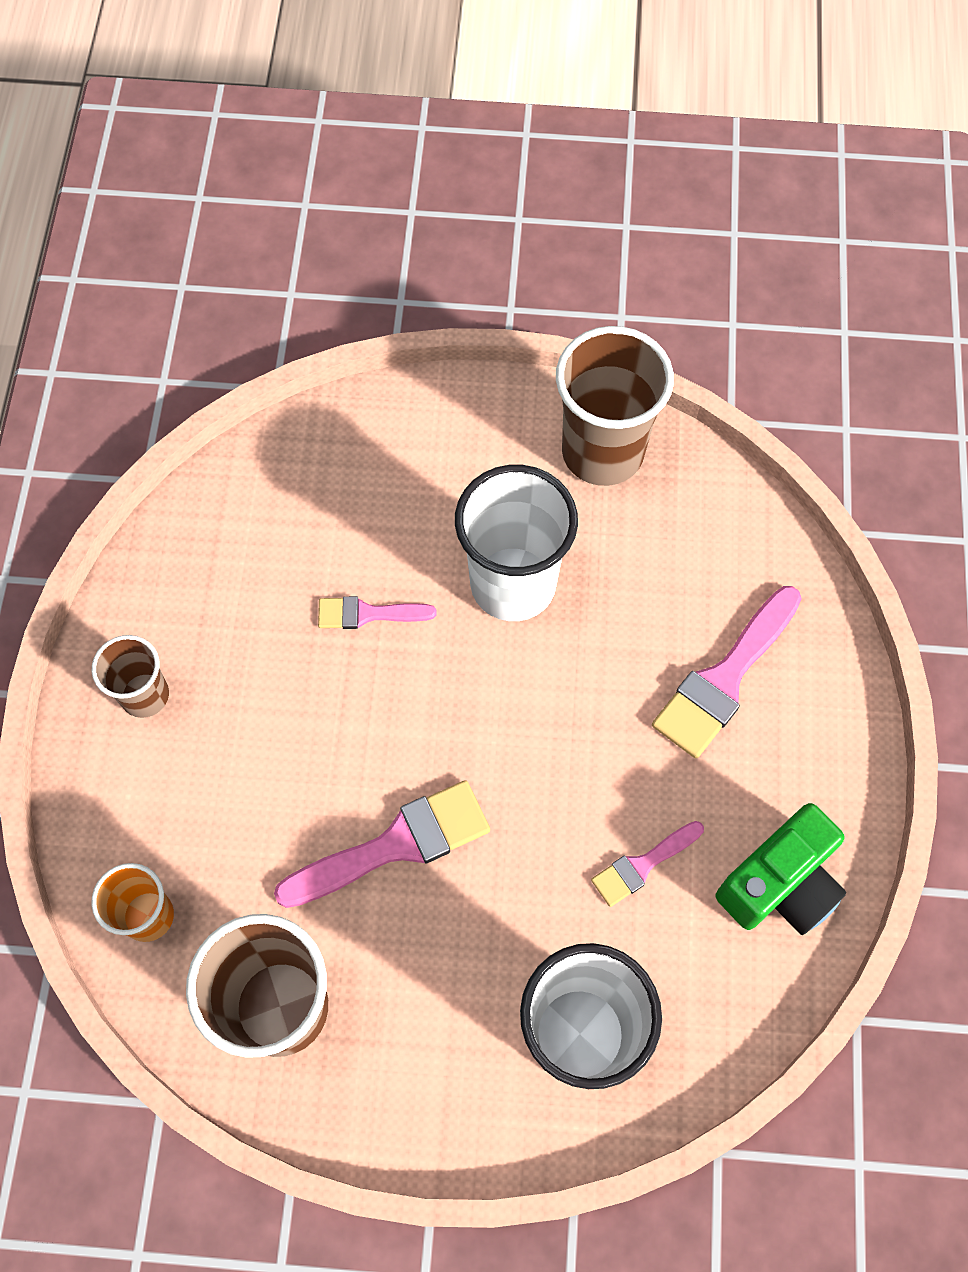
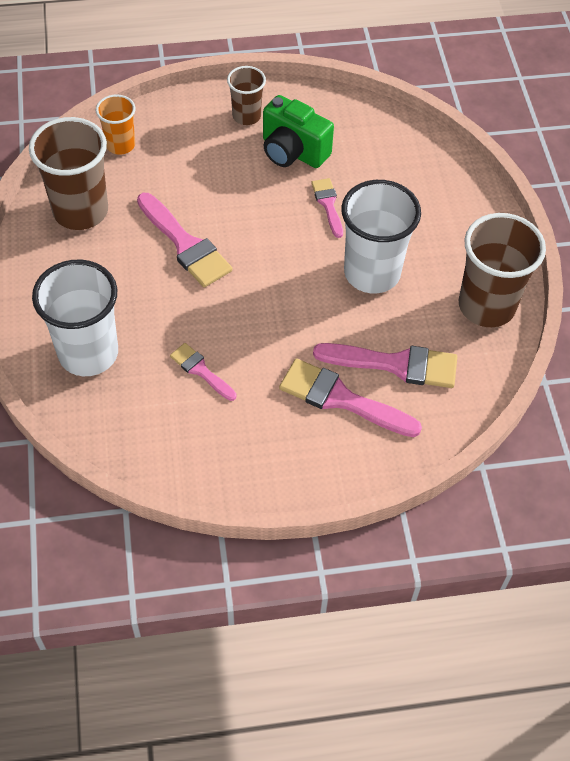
camera: 75 degrees right, 10 degrees down
(679, 593) = (395, 364): none -> pink brush
(779, 884) = (204, 449): green camera -> green camera (293, 152)

